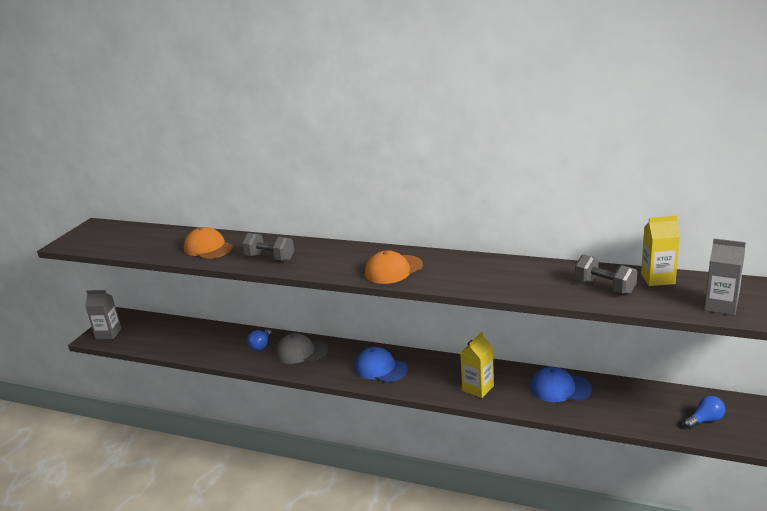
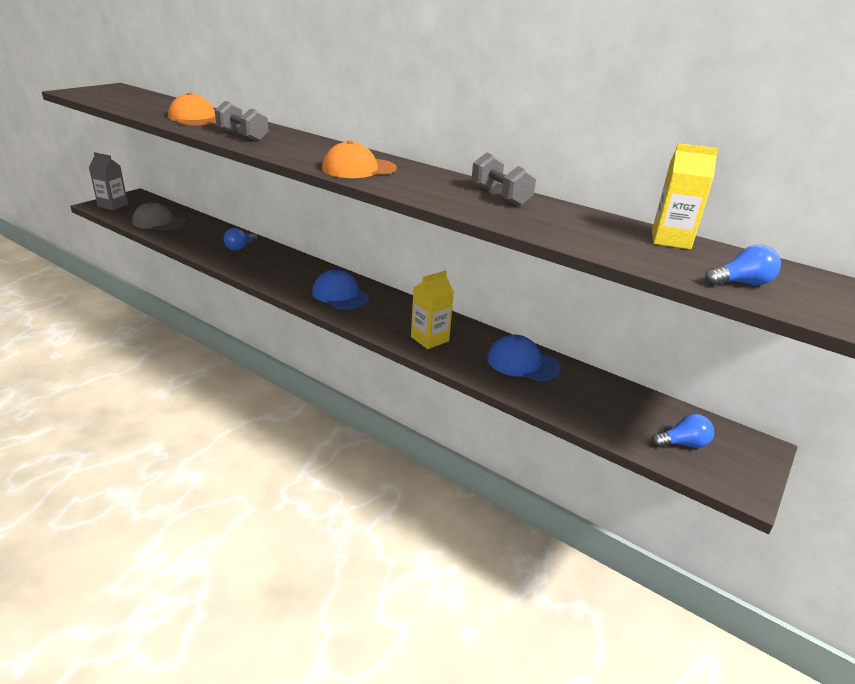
camera: 10 degrees right, 5 degrees up
(301, 352) = (274, 261): grey cap -> grey cap (159, 222)
(604, 287) = (594, 233): grey dumbbell -> grey dumbbell (500, 196)
(721, 306) = (741, 283): grey carton -> blue light bulb

